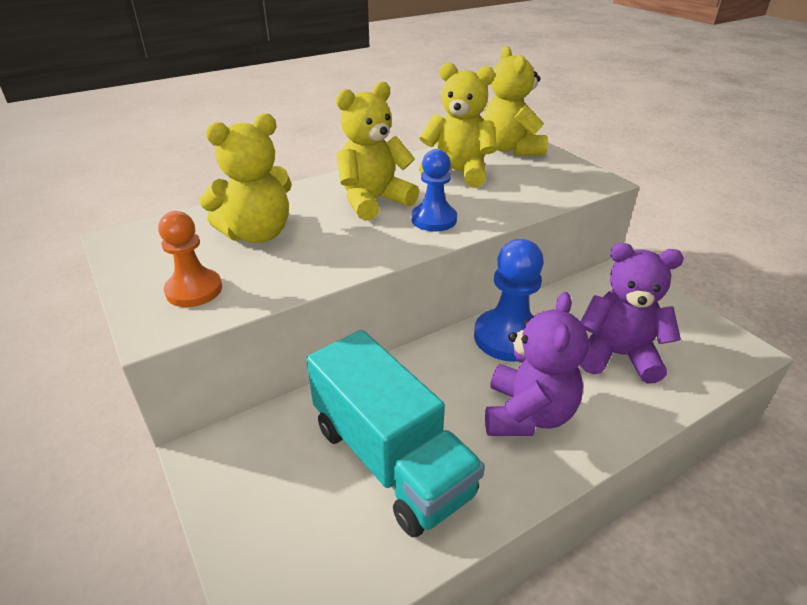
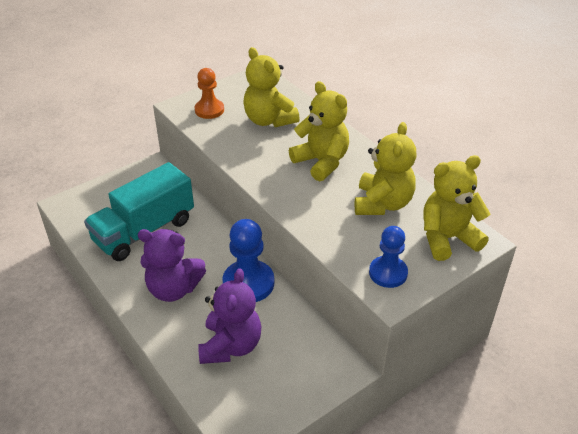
camera: 85 degrees right, 5 degrees up
(434, 219) = (298, 192): blue pawn -> blue pawn (388, 273)

